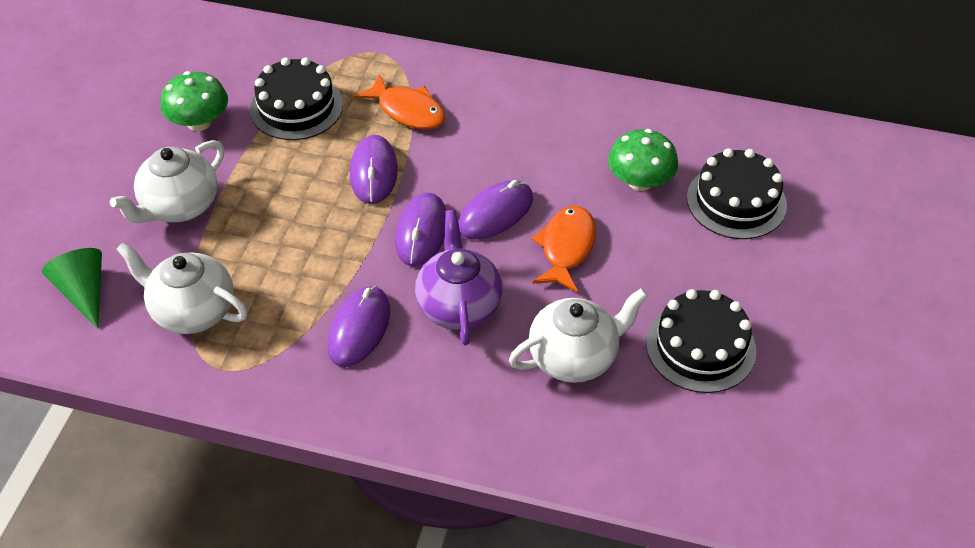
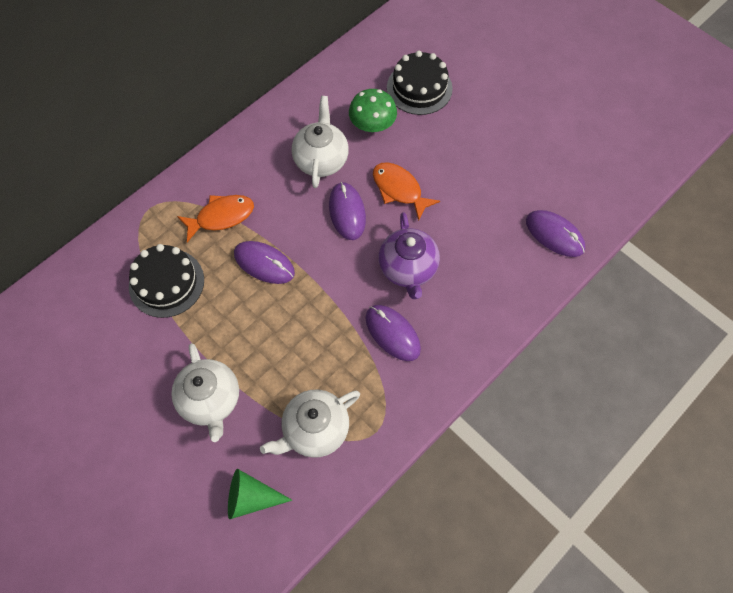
camera: 60 degrees left, 15 degrees up
(199, 122) = (134, 353): green mushroom -> none
(421, 232) = (335, 261): purple mouse -> purple mouse (554, 235)
(458, 305) = (408, 269): purple teapot -> purple teapot turned 120 degrees counterclockwise
(574, 357) = (482, 228): white teapot -> white teapot (321, 160)
(700, 347) = (511, 164): black cake -> none

